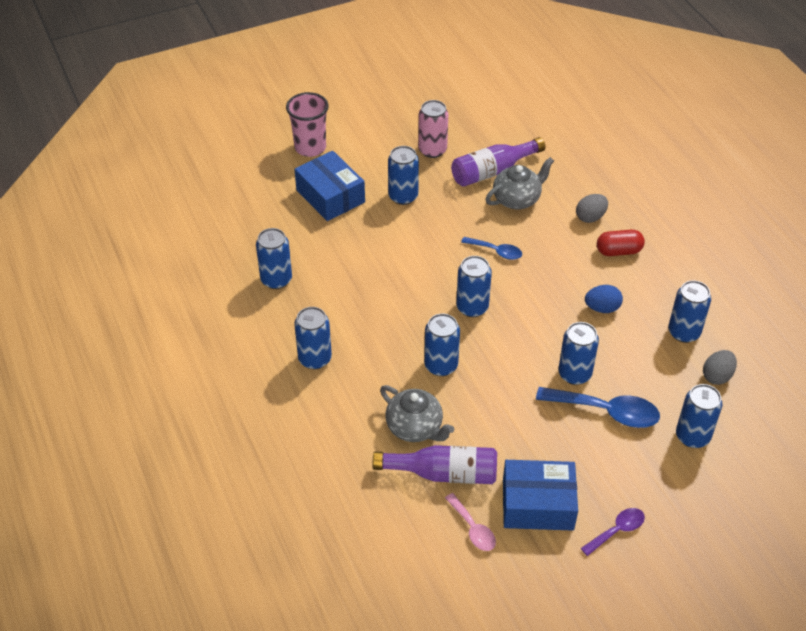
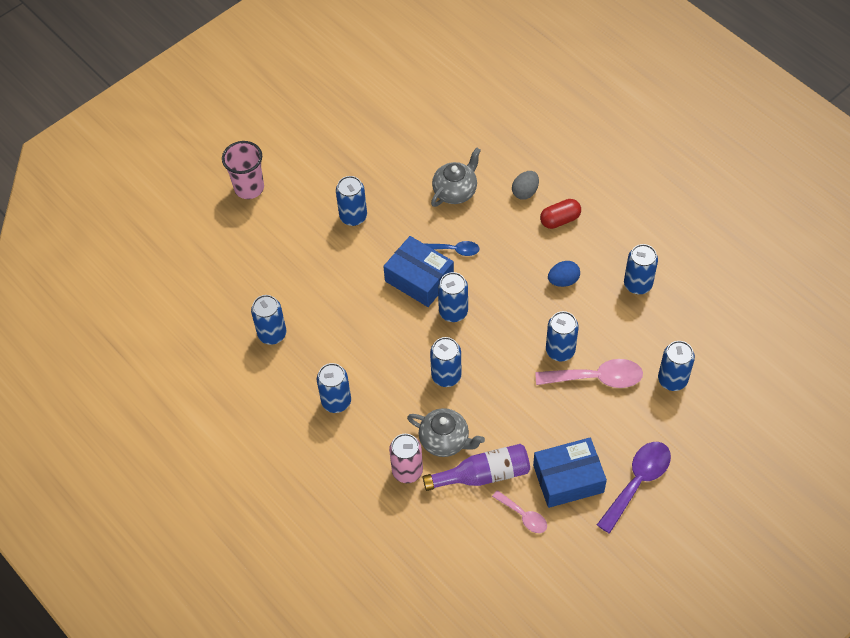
camera: 15 degrees left, 10 degrees up
(330, 196) = (287, 234): blue box -> blue box (419, 279)
(432, 150) = (362, 160): pink can -> pink can (407, 471)
(492, 171) = (424, 168): purple bottle -> none
(606, 411) = (597, 378): blue spoon -> pink spoon
(617, 530) = (638, 482): purple spoon -> purple spoon, size x1.74
(717, 376) = (676, 318): grey egg -> none

